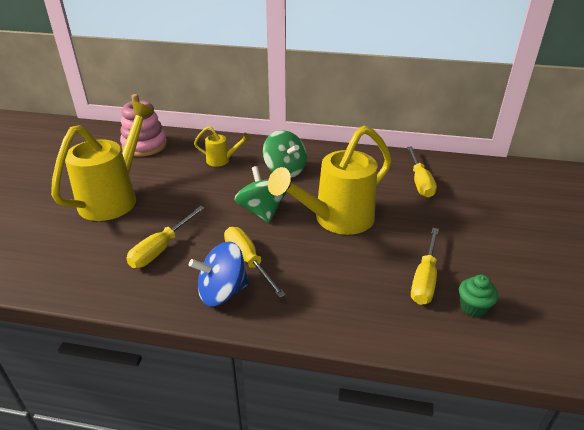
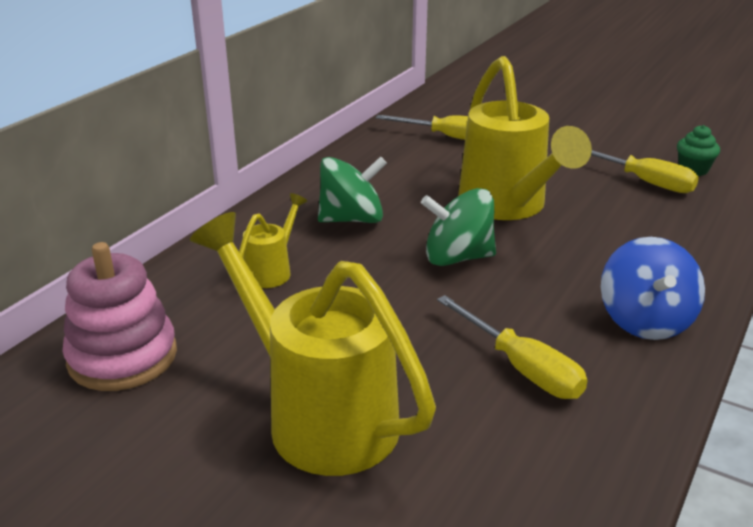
camera: 70 degrees left, 5 degrees down
(248, 261) = (580, 289): yellow screwdriver -> none

